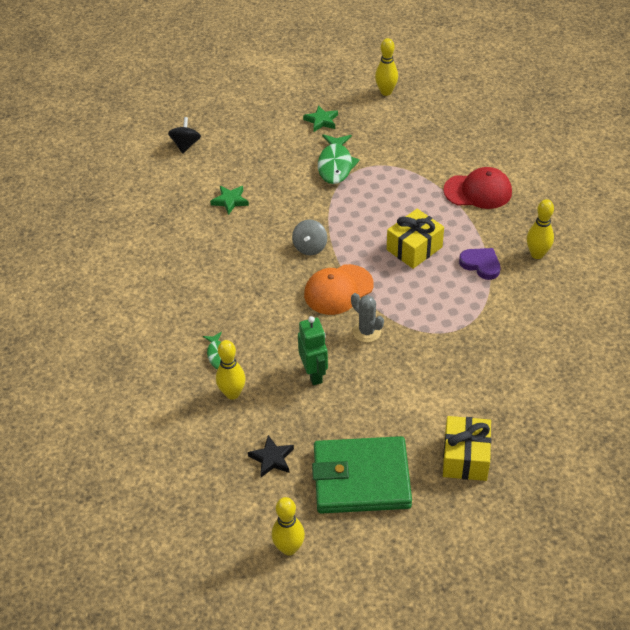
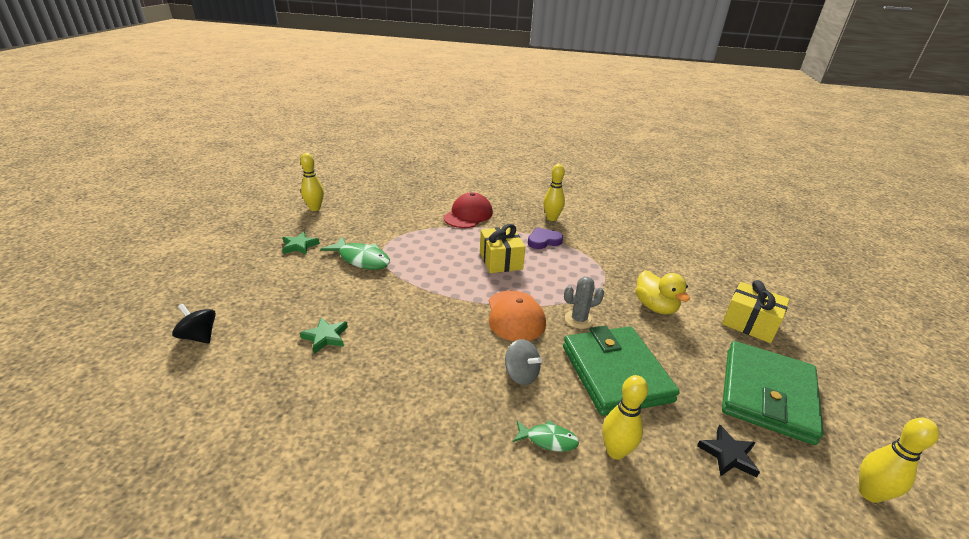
camera: 65 degrees left, 15 degrees down
(310, 247) = (446, 311): grey spinning top -> grey spinning top (521, 374)
(314, 374) = (615, 373): green robot -> green wallet
(432, 380) = (655, 307): none -> yellow duck

